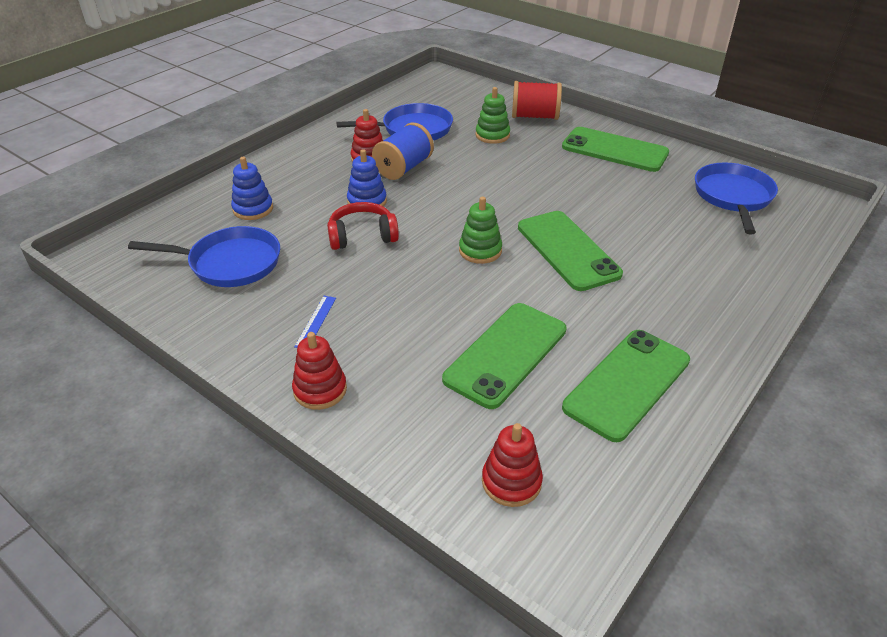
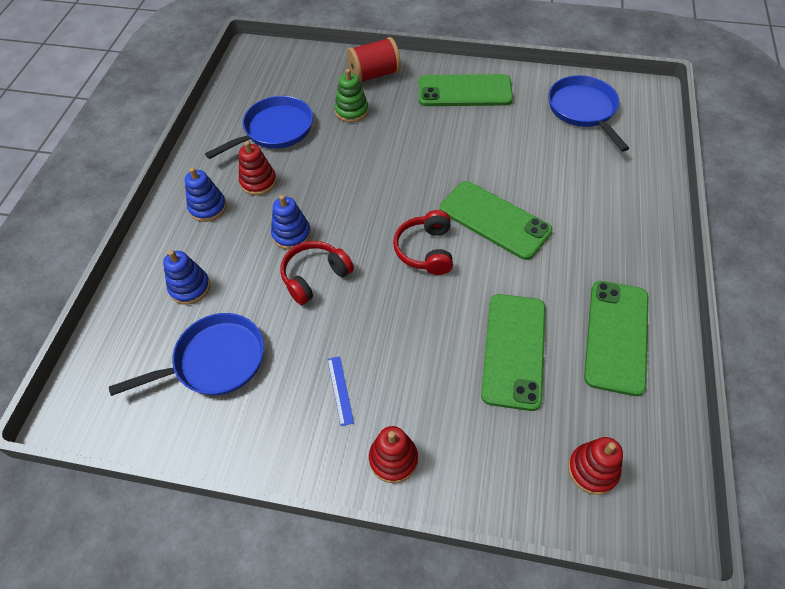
camera: 25 degrees left, 15 degrees up
(313, 163) = (208, 207): none -> blue stacking toy
(404, 168) = (298, 181): blue spool -> none
(480, 251) = (426, 250): green stacking toy -> red headphones

